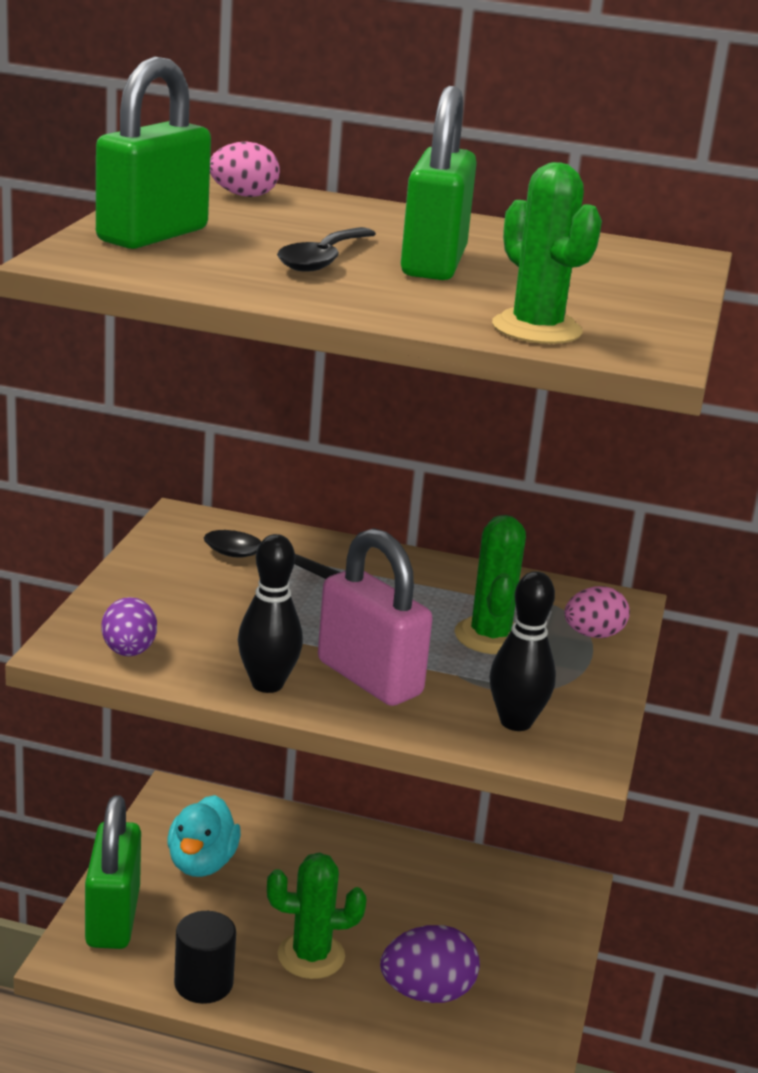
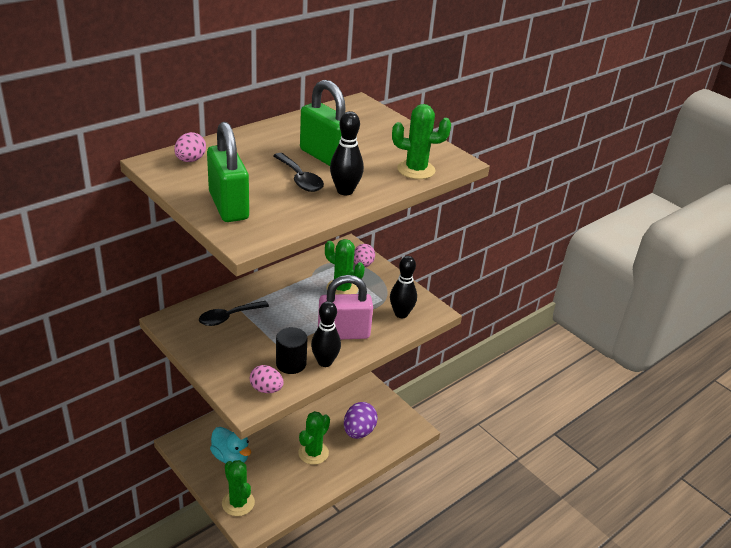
camera: 55 degrees left, 10 degrees up
(112, 917) = (238, 503): green padlock -> green cactus
(128, 651) = (266, 389): purple egg -> pink egg
(203, 983) = (301, 493): black cylinder -> black cylinder (291, 364)
(347, 292) = (345, 191): none -> black bowling pin

